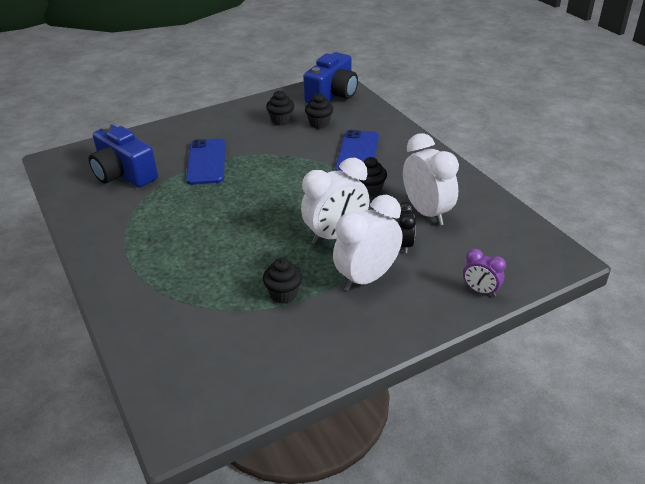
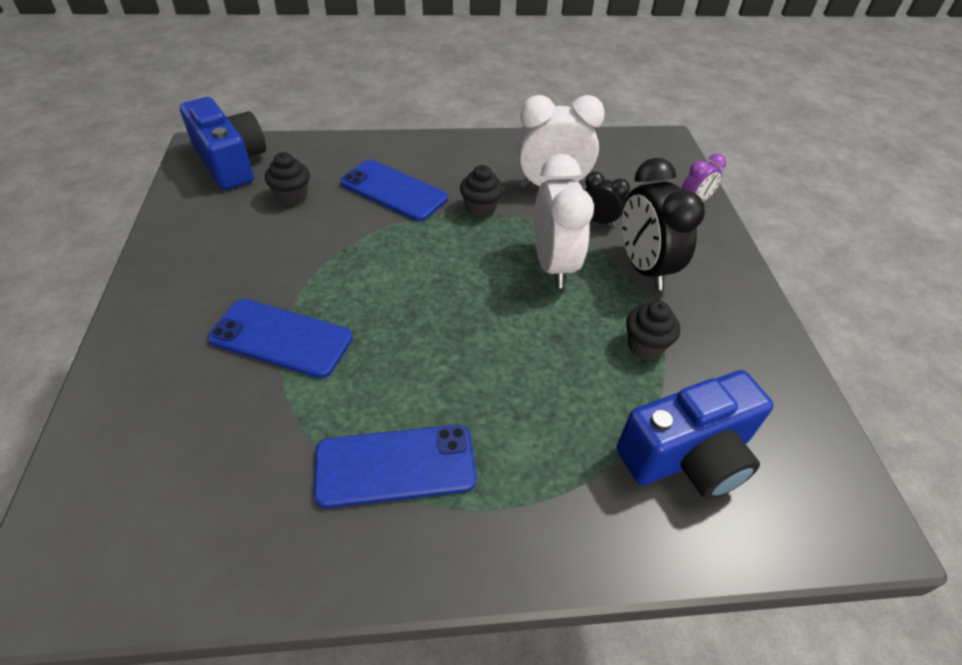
camera: 70 degrees left, 10 degrees up
(124, 174) = (216, 462): blue camera -> blue camera (688, 456)
(143, 223) = (395, 465): none -> blue phone
(281, 120) = (245, 227): black cupcake -> none
(367, 278) = (643, 268): white clock -> black clock

